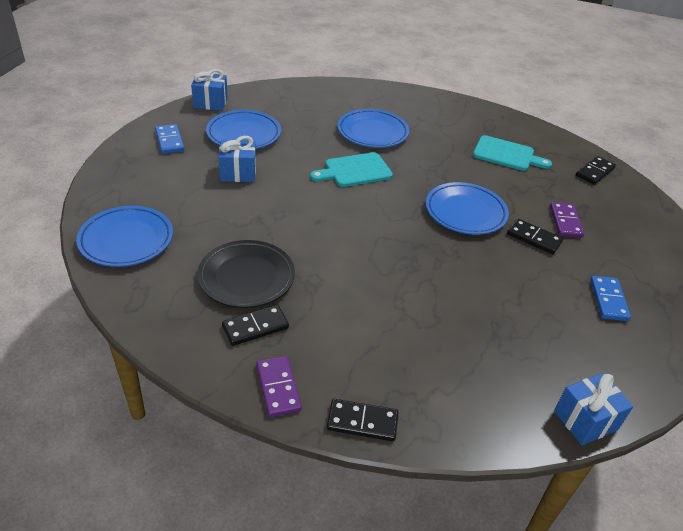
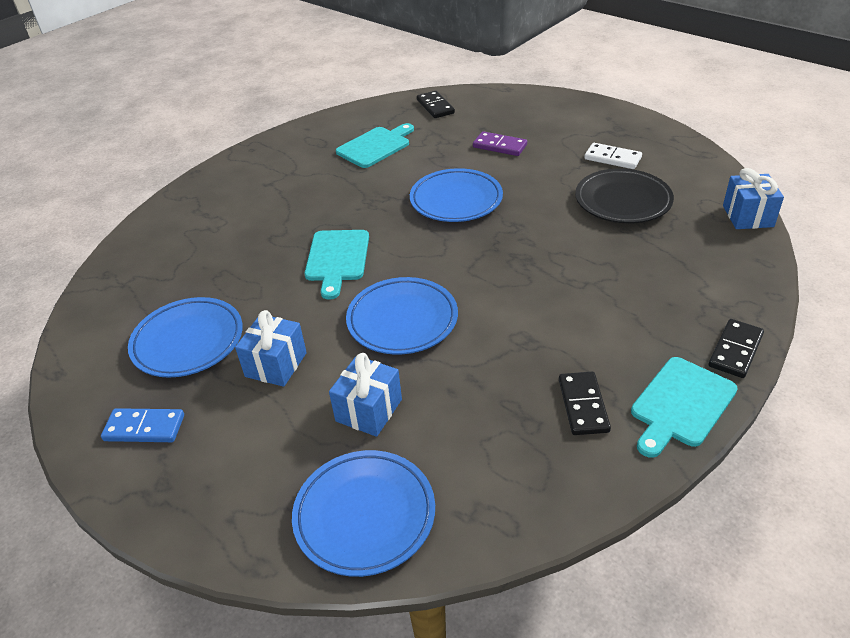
camera: 60 degrees left, 0 degrees up
(210, 103) = (76, 362): blue gift -> blue gift (368, 410)
(246, 277) = (494, 397): black plate -> black plate (622, 201)
(278, 388) = (680, 404): purple domino -> turquoise cutting board
(372, 132) = (269, 225): blue plate -> blue plate (402, 320)
(534, 238) = (515, 171): black domino -> none
(608, 300) = (612, 158): blue domino -> white domino

